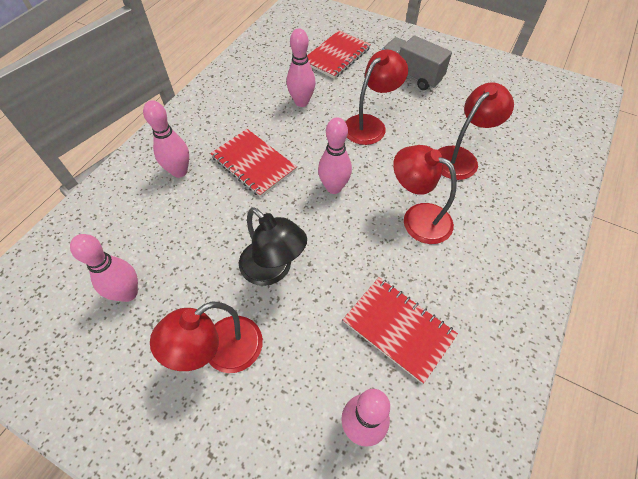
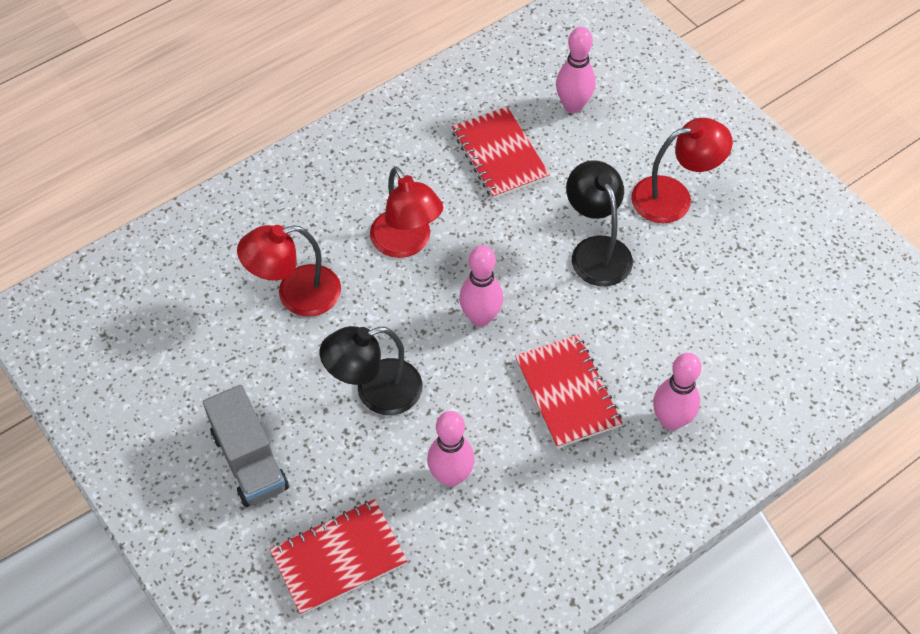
camera: 155 degrees left, 0 degrees up
(128, 293) = (758, 285): pink bowling pin -> none
(370, 124) = (375, 392): red lamp -> black lamp

